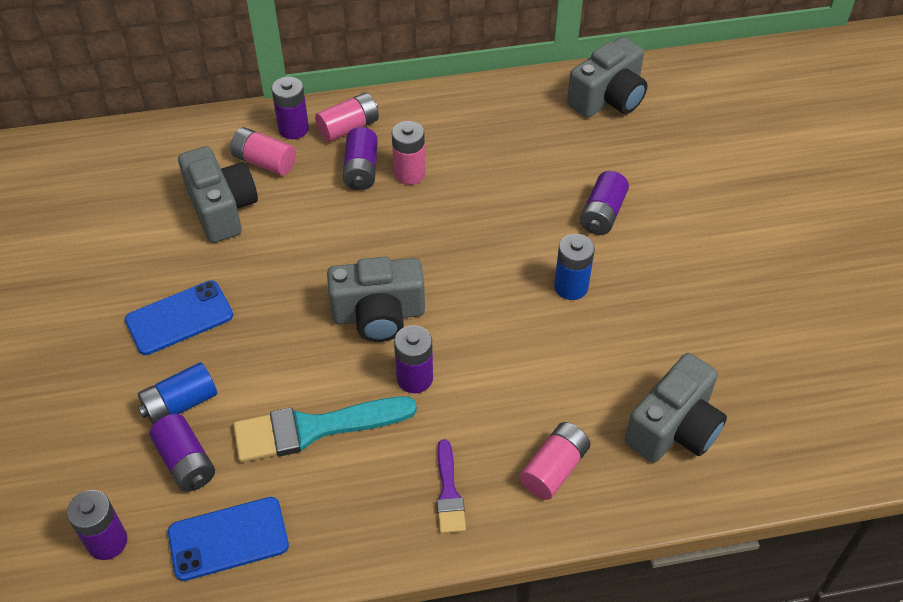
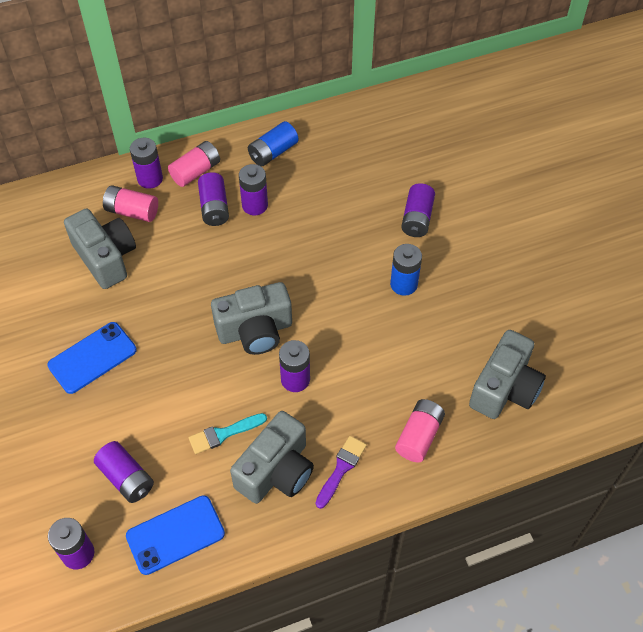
camera: 10 degrees left, 5 degrees up
(180, 404) = (110, 430): blue battery -> blue battery (273, 152)
(314, 429) = (224, 434): turquoise brush -> turquoise brush, size x0.55
(409, 173) = (255, 205): pink battery -> purple battery
(449, 493) = (341, 469): purple brush -> purple brush turned 135 degrees counterclockwise
(608, 98) = (403, 118): grey camera -> grey camera (276, 471)

